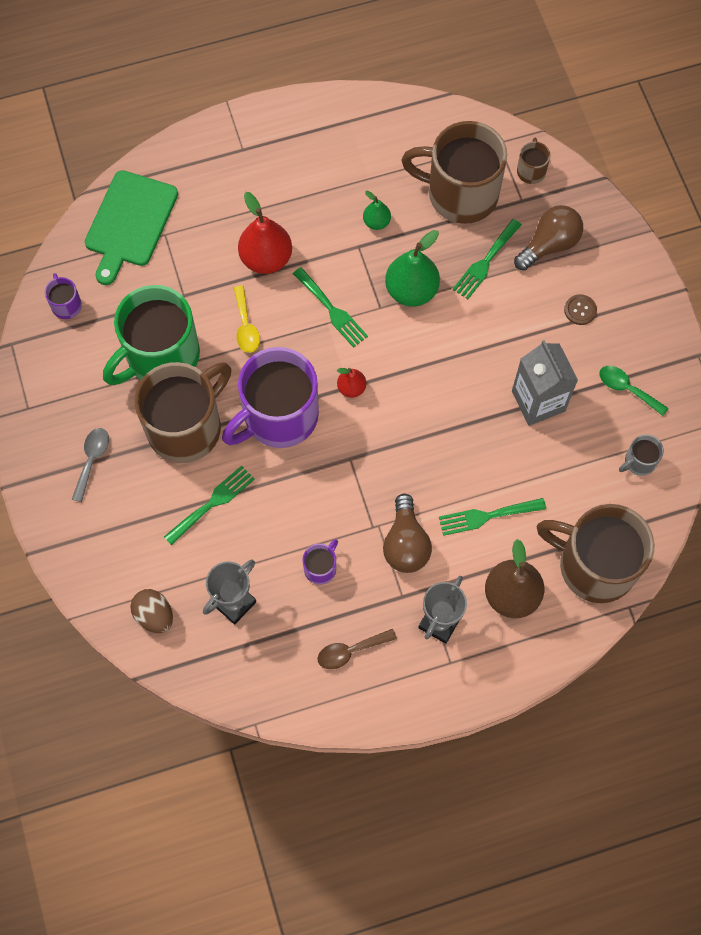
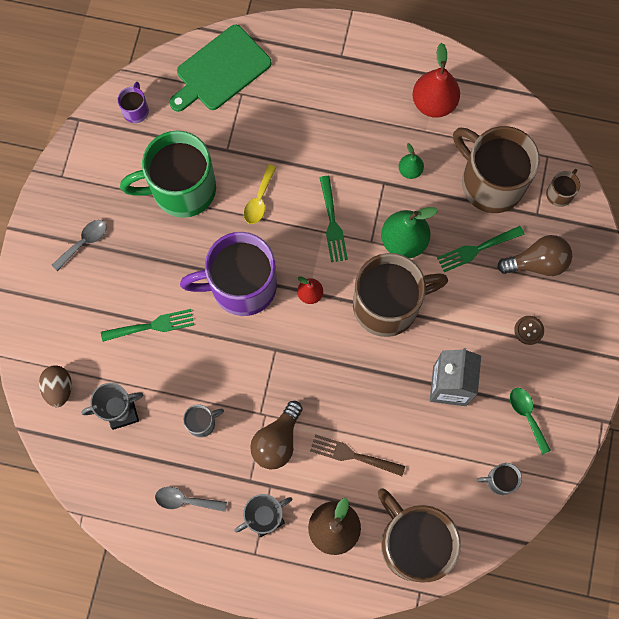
camera: 30 degrees right, 5 degrees up
(186, 427) = (168, 255): brown mug -> brown mug (388, 305)
(266, 258) = (306, 154): red pear -> red pear (433, 103)
(321, 568) = (202, 423): purple mug -> grey mug
(350, 651) = (185, 500): brown spoon -> grey spoon
(487, 516) = (352, 455): green fork -> brown fork

